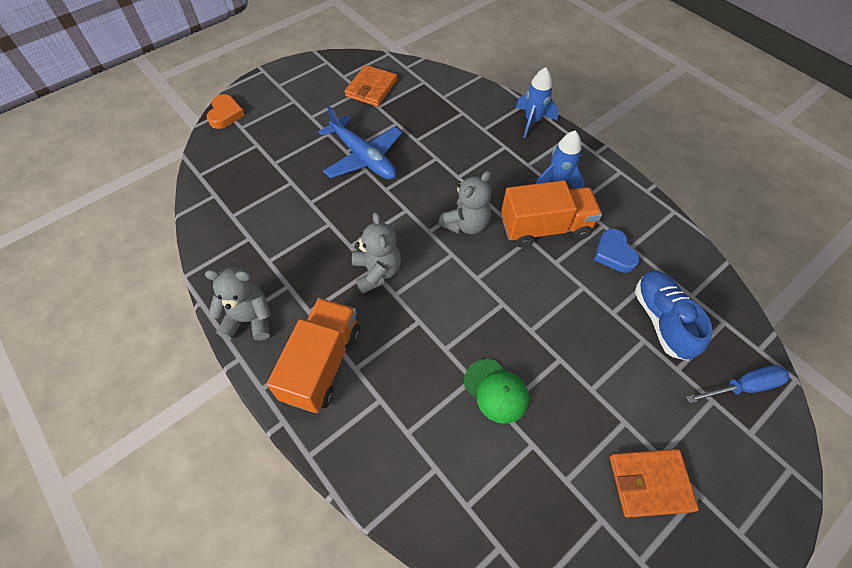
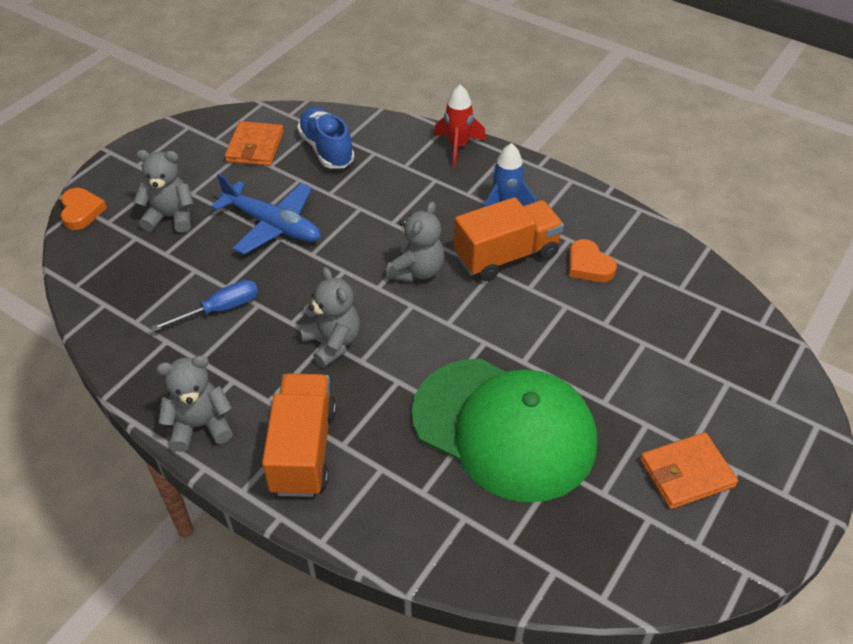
camera: 15 degrees left, 10 degrees down
(289, 133) = (171, 217): none -> grey teddy bear
(496, 390) = (504, 428): green cap -> green cap, size x2.41
(532, 121) = (458, 147): blue rocket -> red rocket
(614, 253) = (589, 265): blue heart -> orange heart
(661, 320) = (656, 319): blue shoe -> blue shoe (326, 149)
(742, 386) = (753, 362): blue screwdriver -> blue screwdriver (220, 309)

